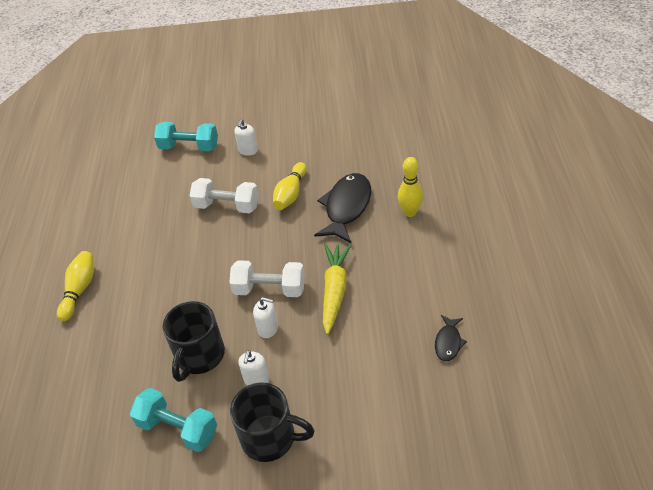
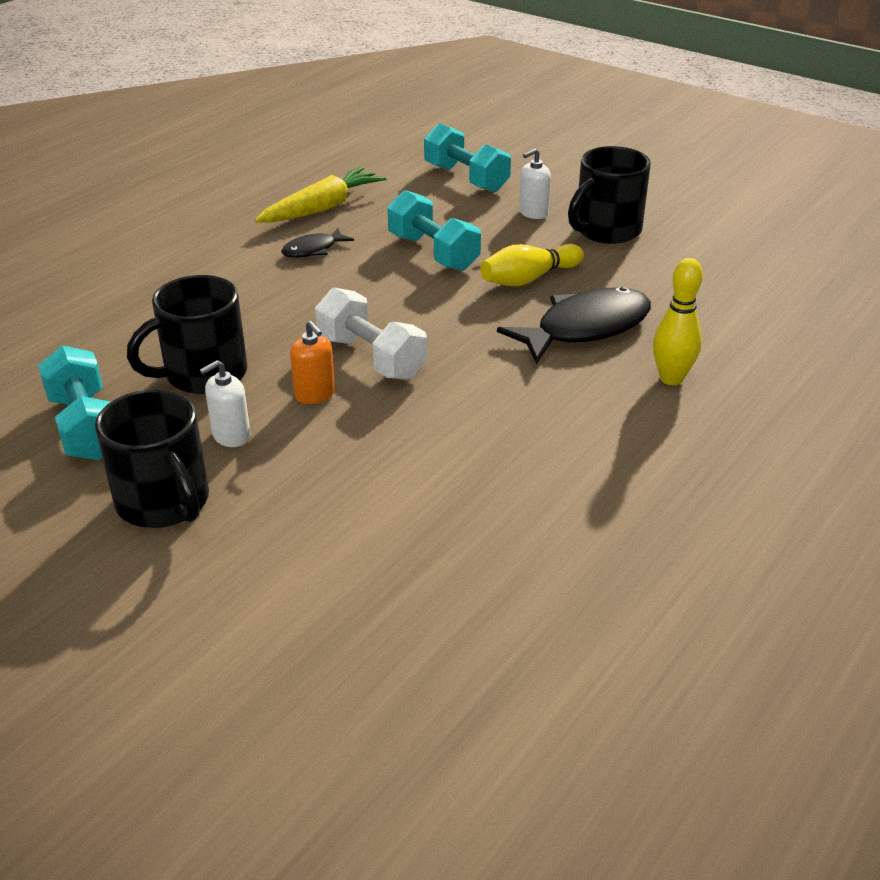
camera: 35 degrees right, 10 degrees down
(79, 290) = (172, 246): yellow bowling pin -> none
(227, 206) = (433, 252): white dumbbell -> turquoise dumbbell
(268, 328) = (315, 394): white soap dispenser -> orange soap dispenser
(294, 142) = (606, 230): none -> black mug
(335, 290) = (450, 404): yellow carrot -> yellow carrot (322, 208)
(448, 342) = (529, 552): black fish -> black fish (313, 250)

